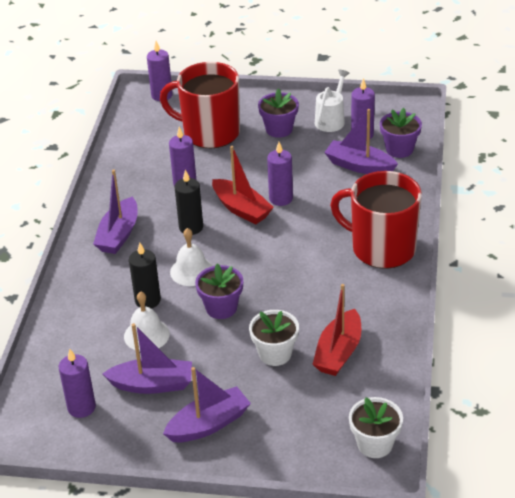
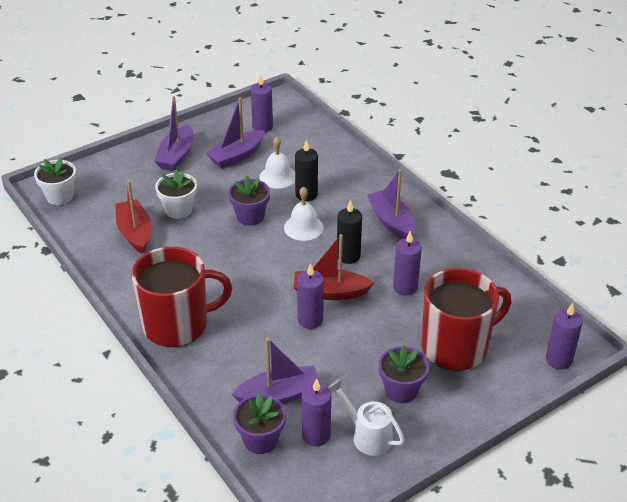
camera: 135 degrees right, 0 degrees up
(331, 119) = (367, 435): white watering can -> white watering can turned 150 degrees clockwise

